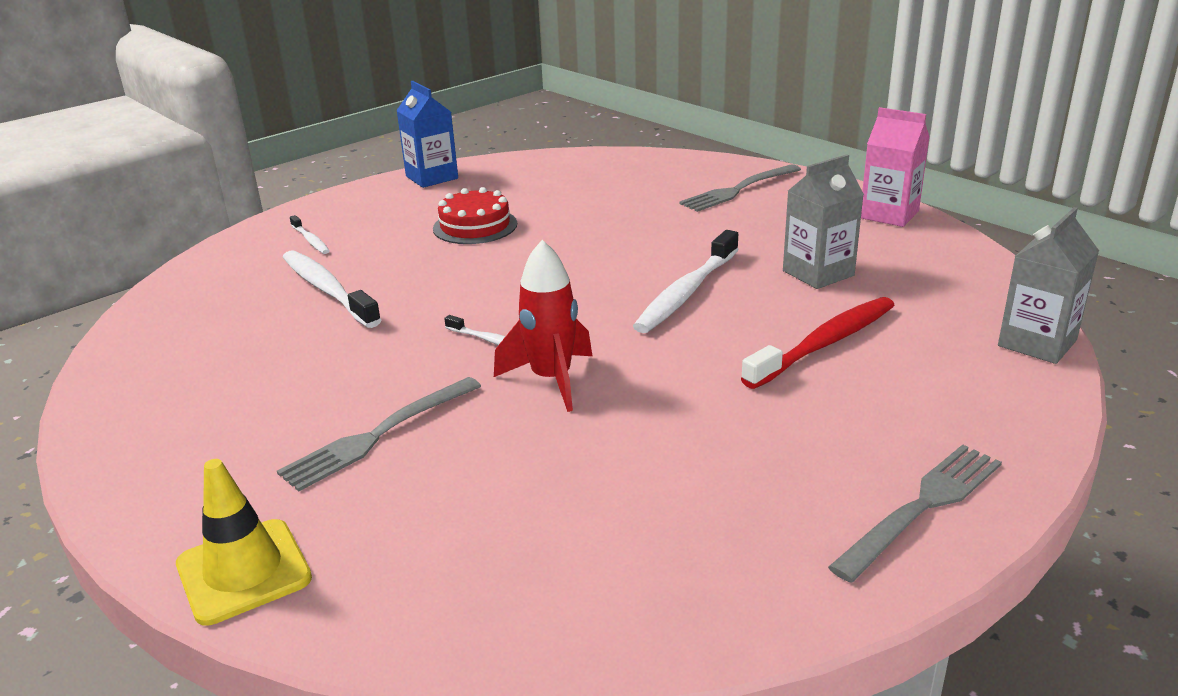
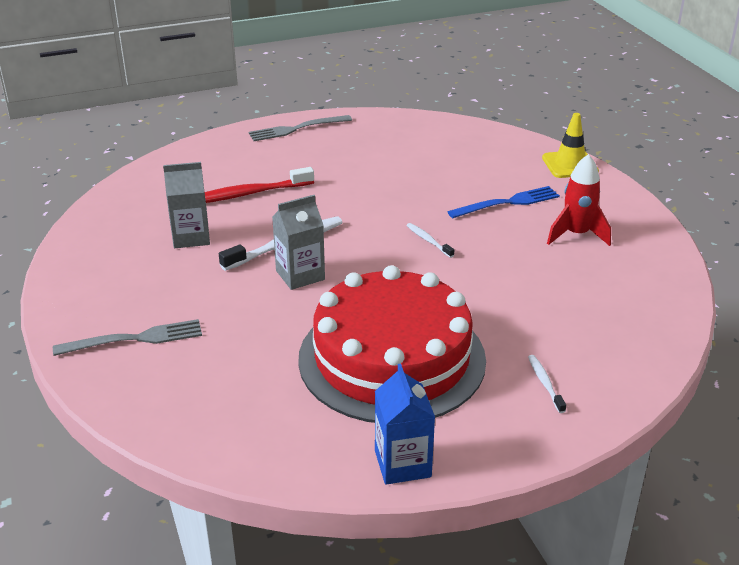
camera: 160 degrees left, 5 degrees up
(327, 290) = (531, 314): white toothbrush -> none
(377, 436) = (508, 202): grey fork -> blue fork
(475, 226) = (392, 358): red cake -> red cake, size x2.36
(551, 380) = (407, 209): red rocket -> red rocket (576, 235)
(889, 214) = (71, 273): pink carton -> none
(1037, 343) = (149, 169): grey carton -> grey carton (300, 275)

